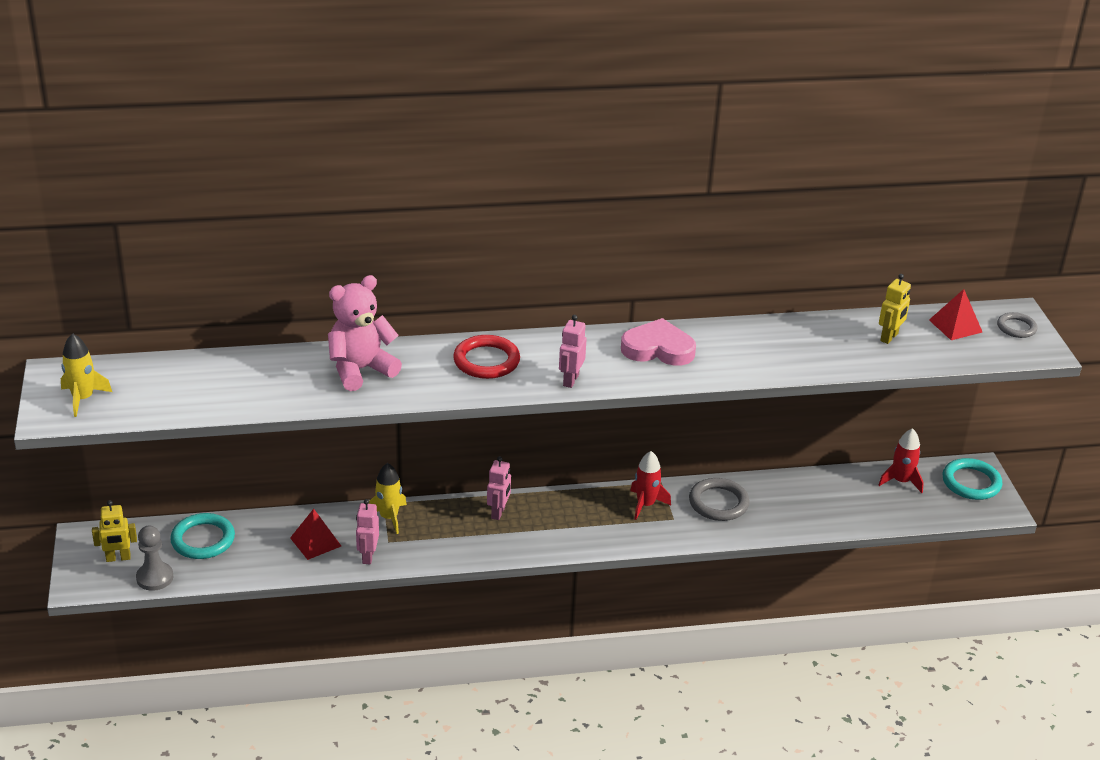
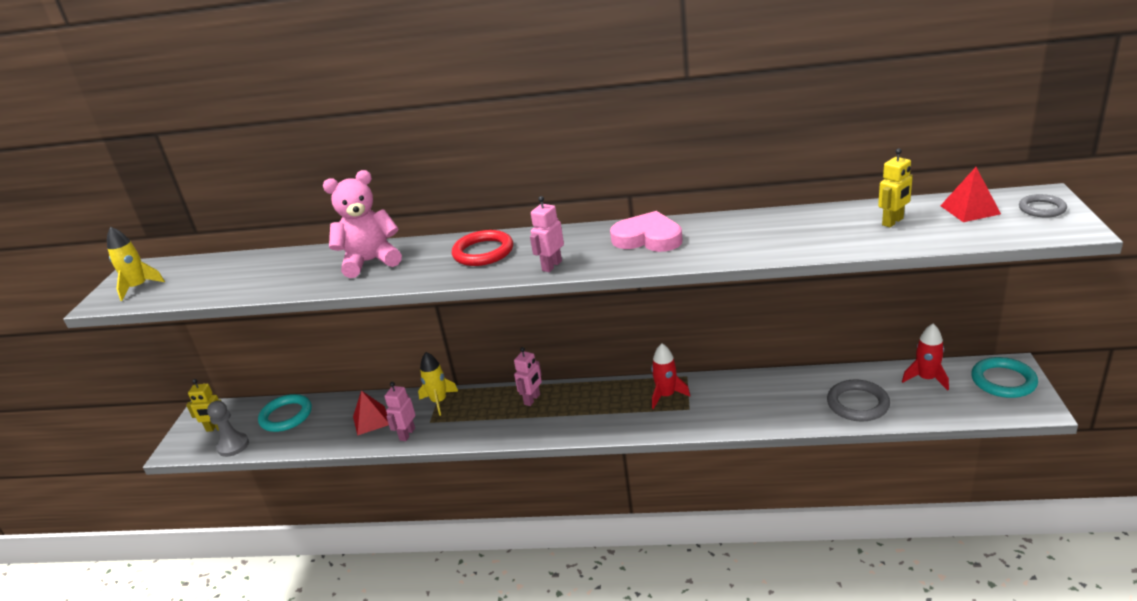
camera: 20 degrees right, 5 degrees down
(718, 503) = (736, 395): grey ring -> grey ring (857, 404)

